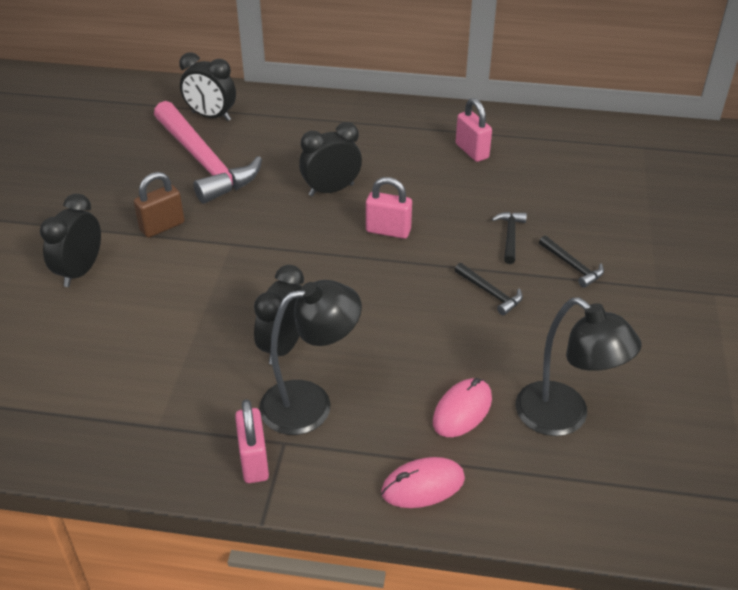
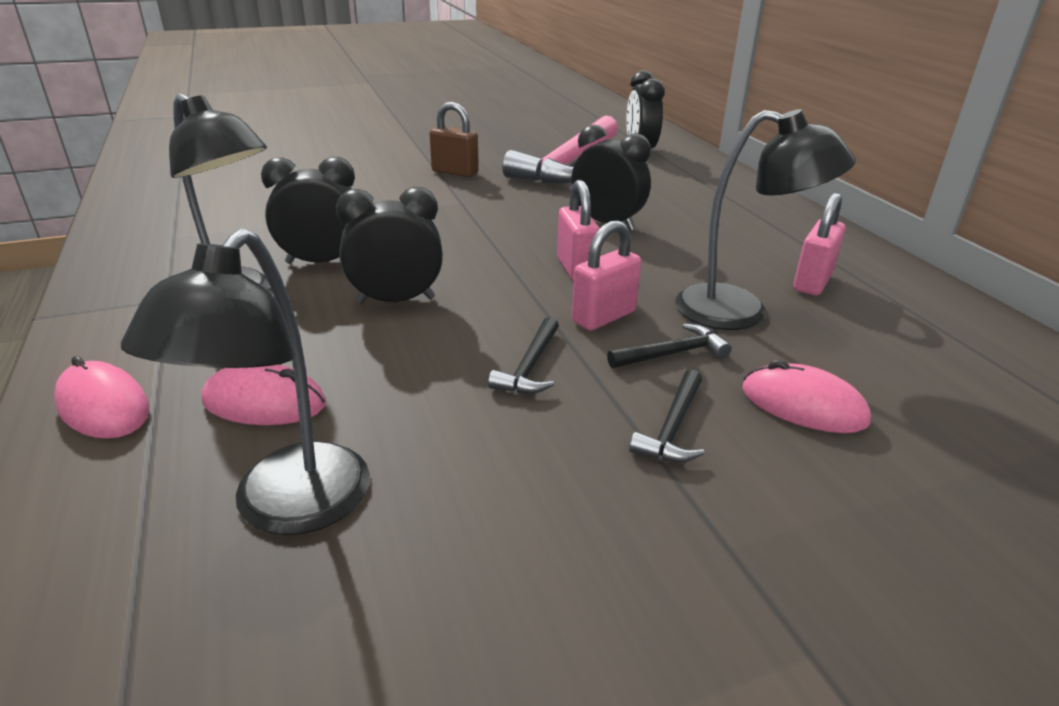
camera: 60 degrees right, 10 degrees down
(80, 271) = (364, 161): black clock -> black clock (396, 300)
(254, 461) = (131, 290): pink padlock -> pink padlock (603, 317)
(484, 192) = (740, 311): none -> black lamp
(579, 217) = (803, 405): none -> pink mouse

